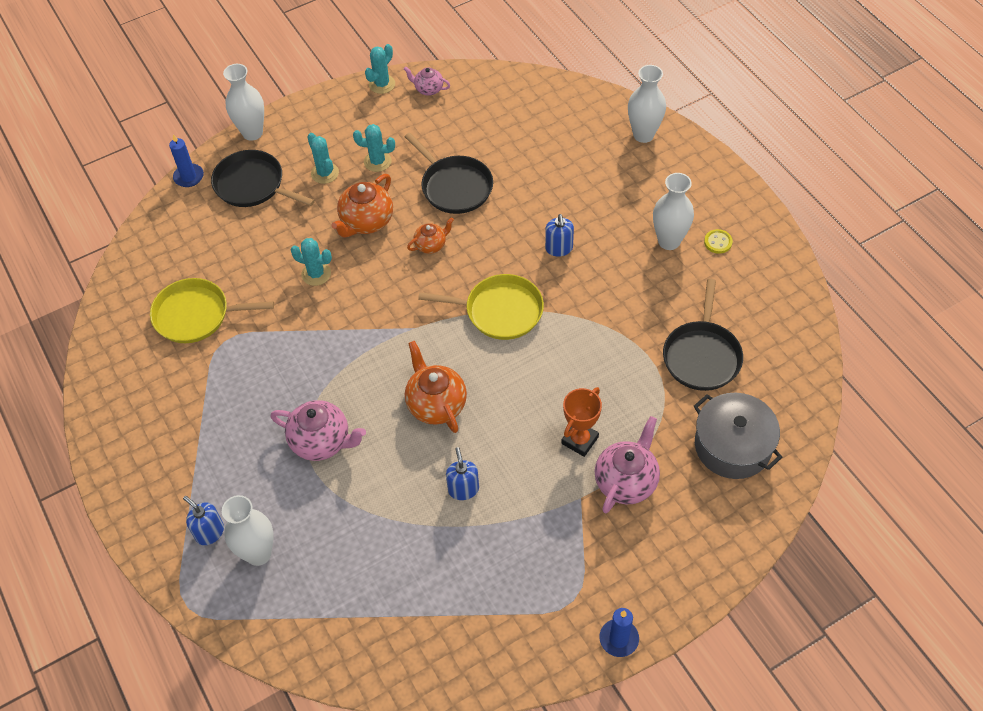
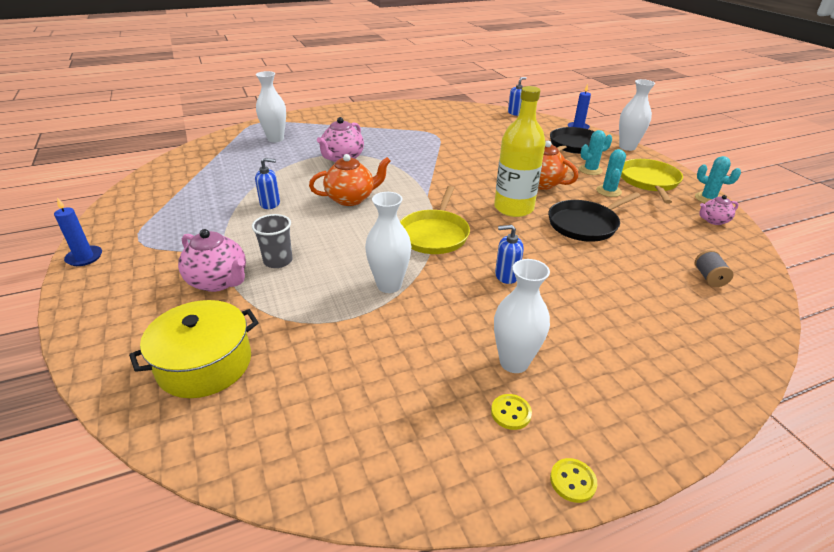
camera: 95 degrees right, 20 degrees down
(196, 315) = (458, 128): yellow pan -> yellow pan (649, 181)
(209, 532) = (300, 128): blue soap dispenser -> blue soap dispenser (515, 113)
(316, 274) = (487, 163): turquoise cactus -> none
(428, 89) = (713, 221): pink teapot -> pink teapot turned 135 degrees counterclockwise
(431, 245) = (513, 208): orange teapot -> yellow bottle
(528, 111) = (709, 278): none -> grey spool
(580, 440) = (278, 261): orange trophy -> grey cup
(643, 135) = (704, 369): white vase -> white vase (389, 285)
(702, 355) = (334, 361): black pan -> none
(732, 446) = (205, 364): grey pot -> yellow pot
(760, 212) = (572, 481): none -> yellow button

